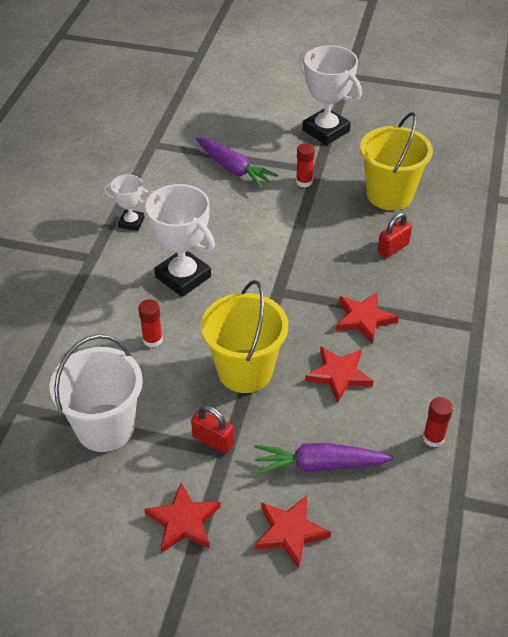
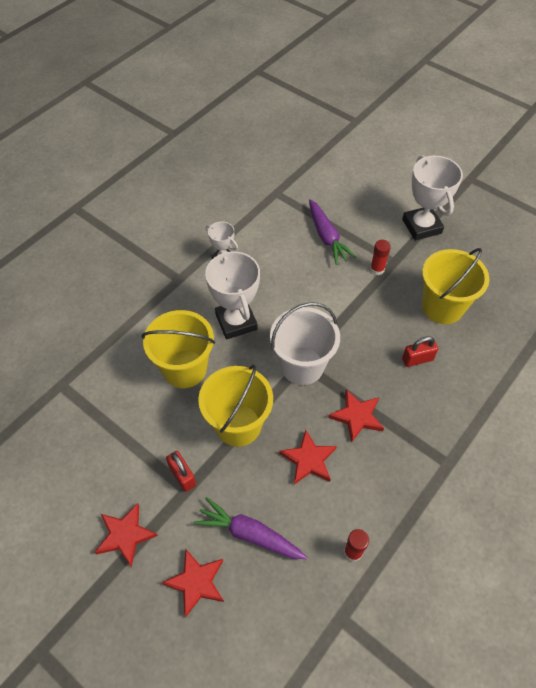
camera: 25 degrees right, 10 degrees up
(105, 427) = (112, 430): white bucket -> white bucket (302, 366)
(152, 340) = (185, 369): red glue stick -> yellow bucket

